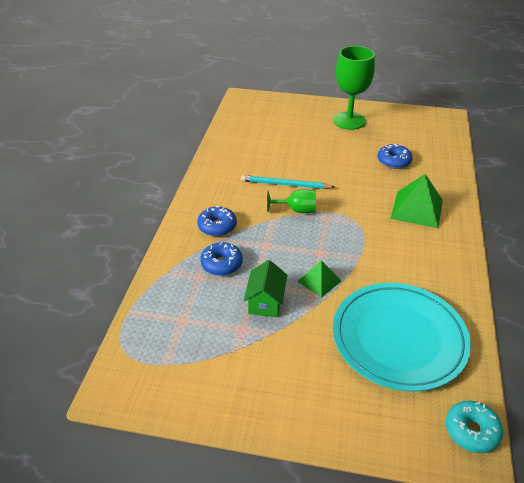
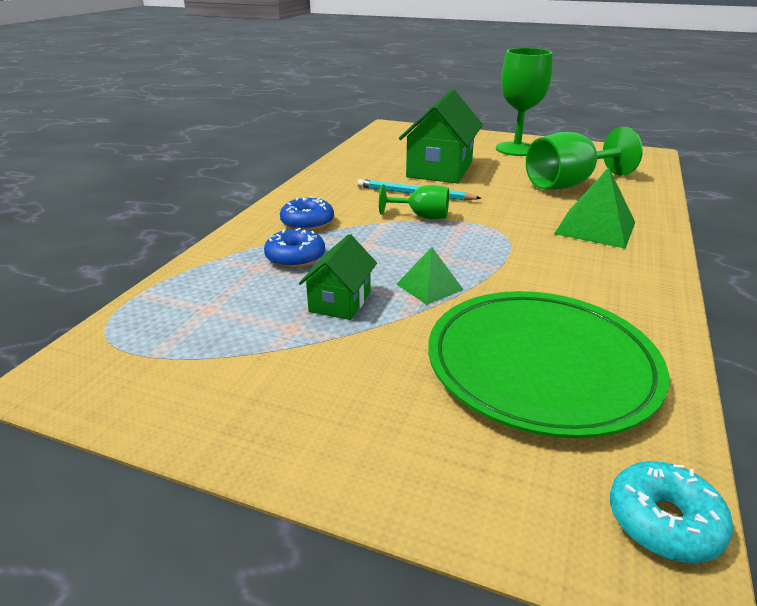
camera: 10 degrees right, 10 degrees down
(296, 153) = (439, 169): none -> green house
(394, 161) = (569, 184): blue donut -> green goblet
(399, 339) = (541, 366): turquoise plate -> green plate

